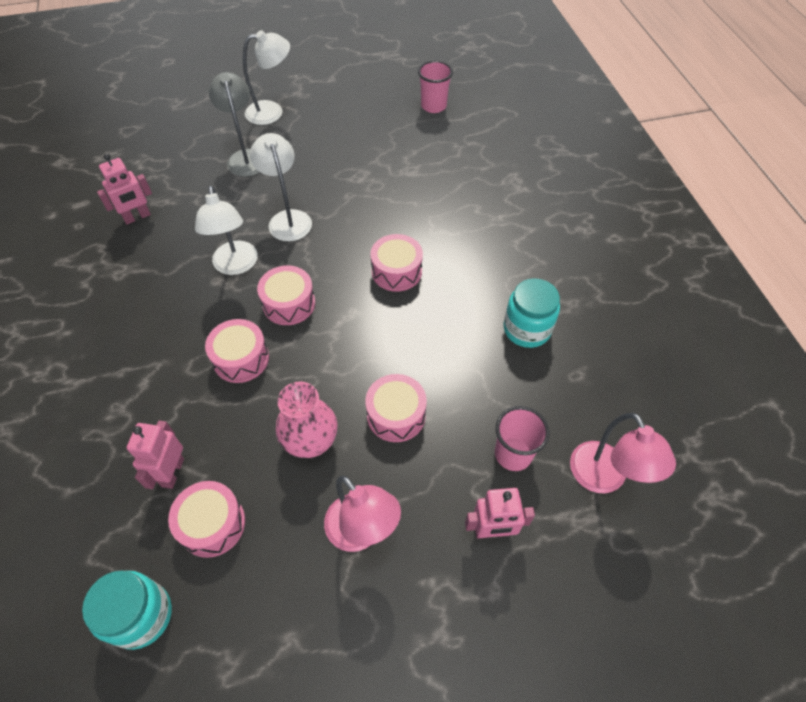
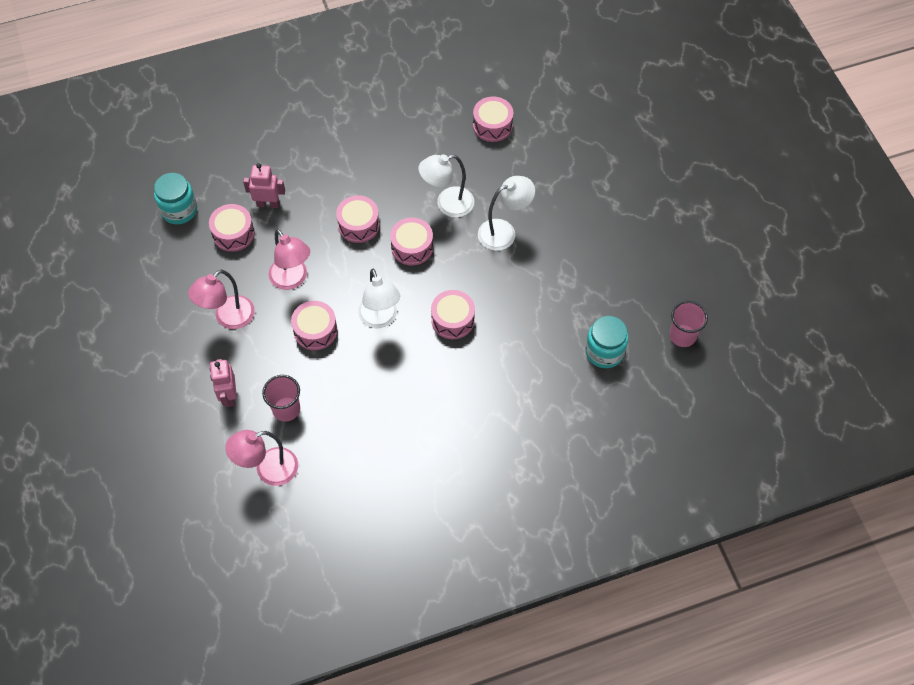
camera: 85 degrees right, 5 degrees up
(137, 217) = (492, 125): pink robot -> pink drum
(246, 157) = (577, 186): grey lamp -> none
(272, 112) = (646, 195): white lamp -> white lamp (380, 319)
(311, 441) = (292, 279): pink vase -> pink lamp
(527, 329) = (399, 420): turquoise jar -> turquoise jar (604, 352)

